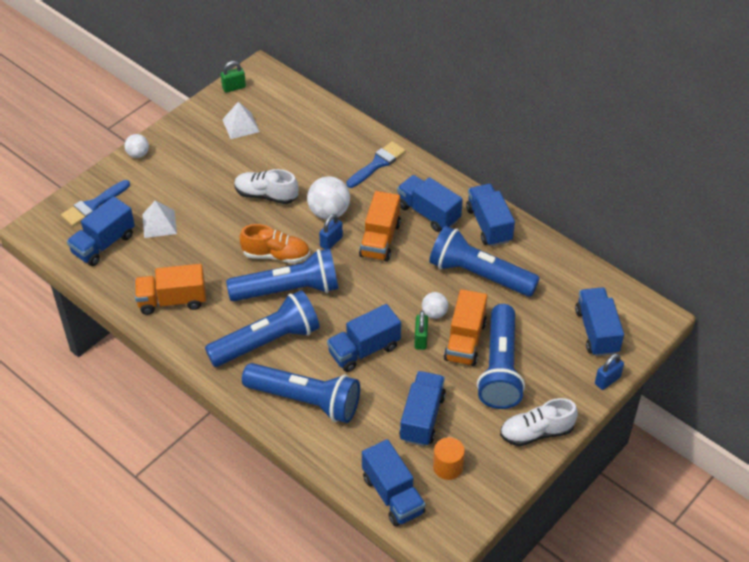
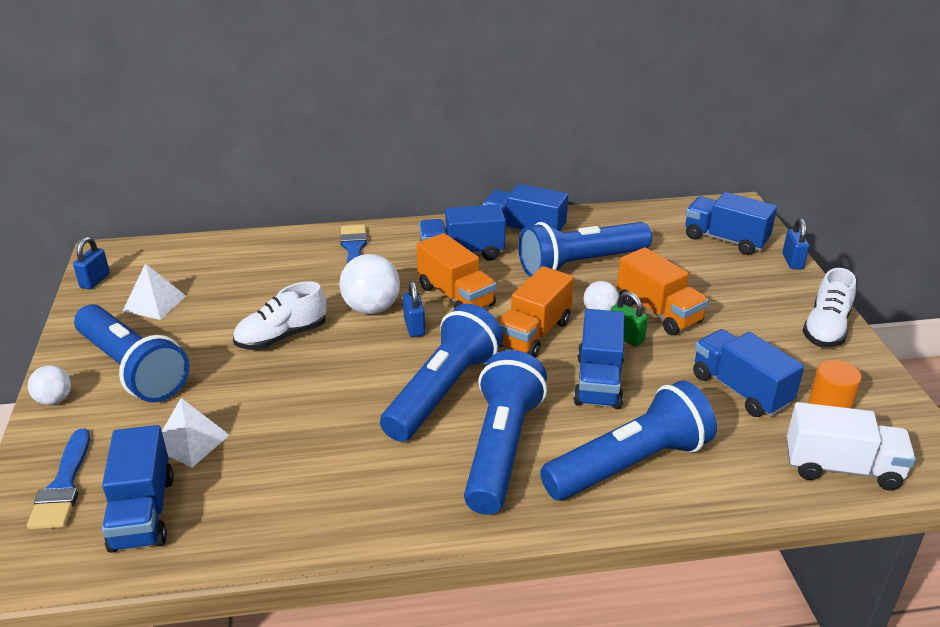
camera: 50 degrees left, 15 degrees down
(172, 300) = (331, 497): orange truck -> orange truck (533, 334)
(234, 87) = (95, 281): green padlock -> blue padlock
(276, 255) = (378, 374): orange shoe -> none
(393, 495) = (842, 468): blue truck -> white truck
(500, 368) = (717, 309): blue flashlight -> blue flashlight (132, 369)

